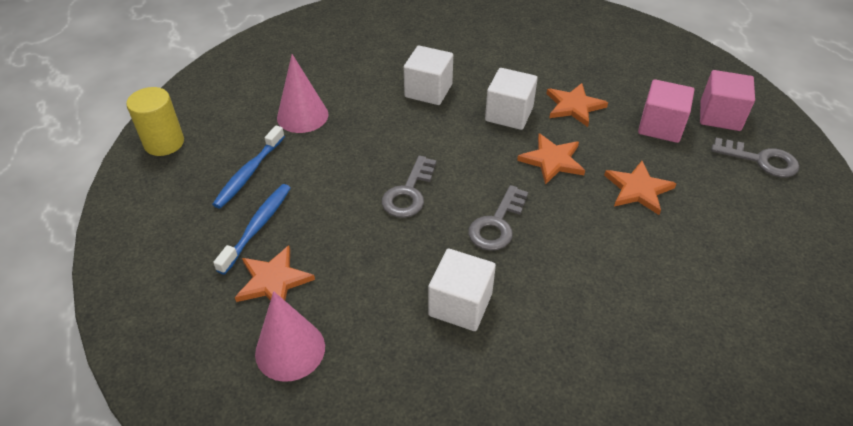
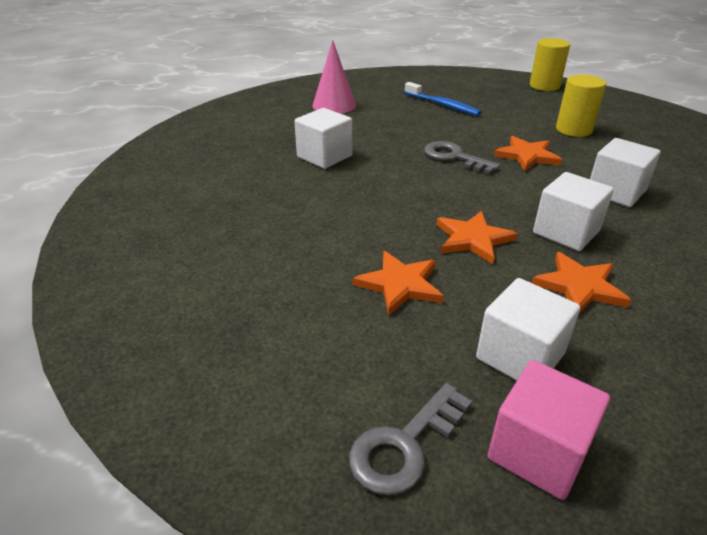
camera: 110 degrees right, 10 degrees down
(249, 173) = (501, 106): blue toothbrush -> none
(273, 280) = (391, 105): orange star -> orange star (527, 156)
(302, 116) = (573, 130): pink cone -> yellow cylinder
(497, 224) = (395, 187): grey key -> none
(660, 126) = (520, 356): pink cube -> white cube

